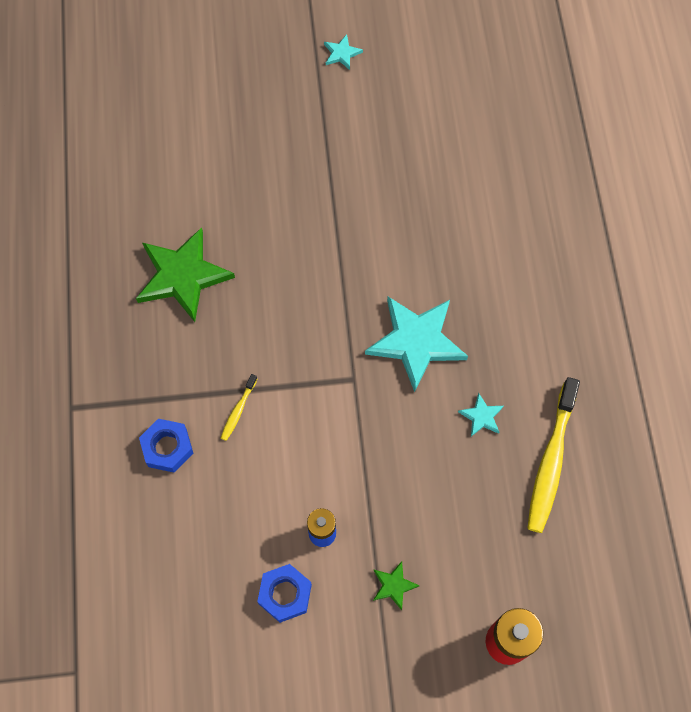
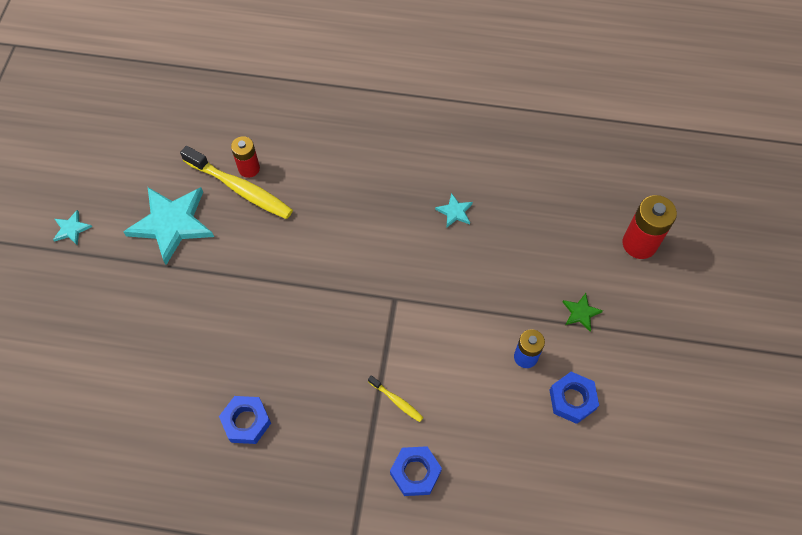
camera: 75 degrees left, 5 degrees down
(183, 276) = (246, 422): green star -> blue nut
(416, 342) = (376, 241): turquoise star -> turquoise star (172, 224)
(465, 188) = (249, 168): none -> red battery
(550, 461) = (504, 175): yellow toothbrush -> yellow toothbrush (240, 189)

